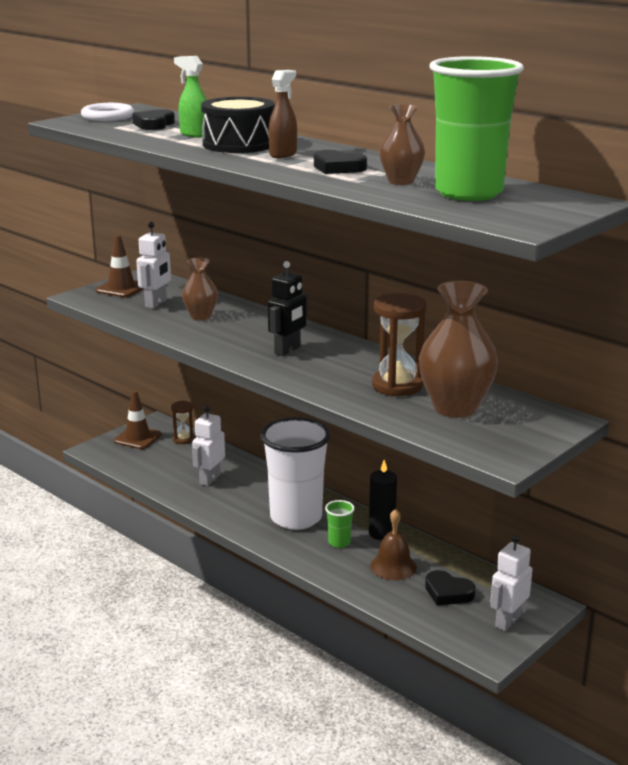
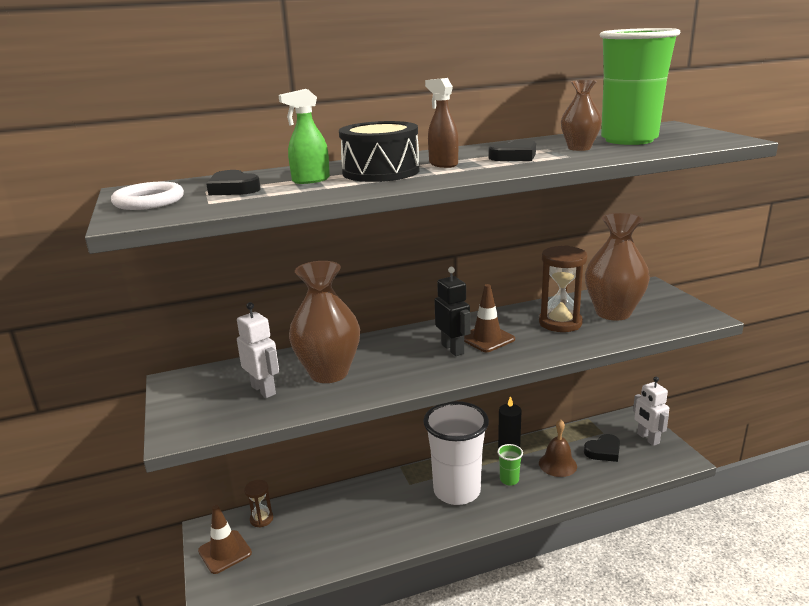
camera: 60 degrees left, 0 degrees up
(121, 288) = (192, 402): brown traffic cone -> brown traffic cone (487, 338)
(201, 316) = (329, 373): brown vase -> brown vase, size x1.79
(209, 479) = (352, 523): white robot -> none

